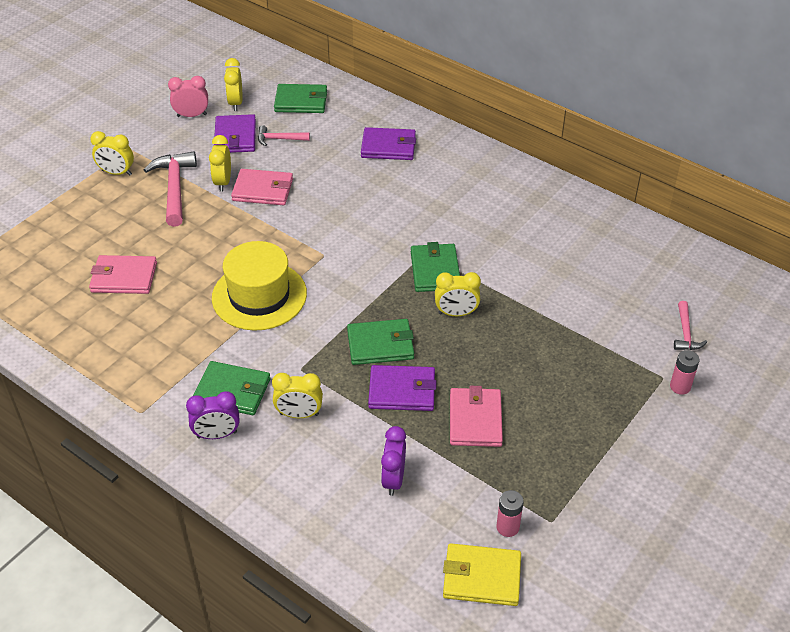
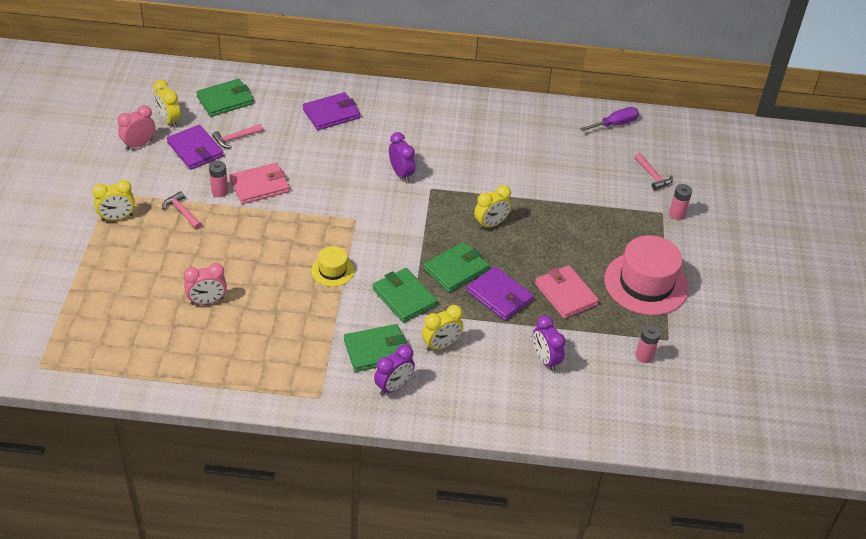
camera: 35 degrees left, 0 degrees up
(124, 277) = (207, 301): pink wallet -> pink clock
(175, 188) = (182, 212): pink hammer -> pink hammer, size x0.55
(223, 182) = (220, 191): yellow clock -> pink battery
(259, 296) = (332, 270): yellow hat -> yellow hat, size x0.51
(402, 391) = (499, 296): purple wallet -> purple wallet turned 75 degrees clockwise
(407, 228) = (401, 174): none -> purple clock
(435, 270) = (449, 198): green wallet -> green wallet (404, 297)
(481, 577) = (654, 395): yellow wallet -> none
(578, 448) = (646, 283): none -> pink hat
(686, 261) = (615, 124): none -> purple screwdriver

